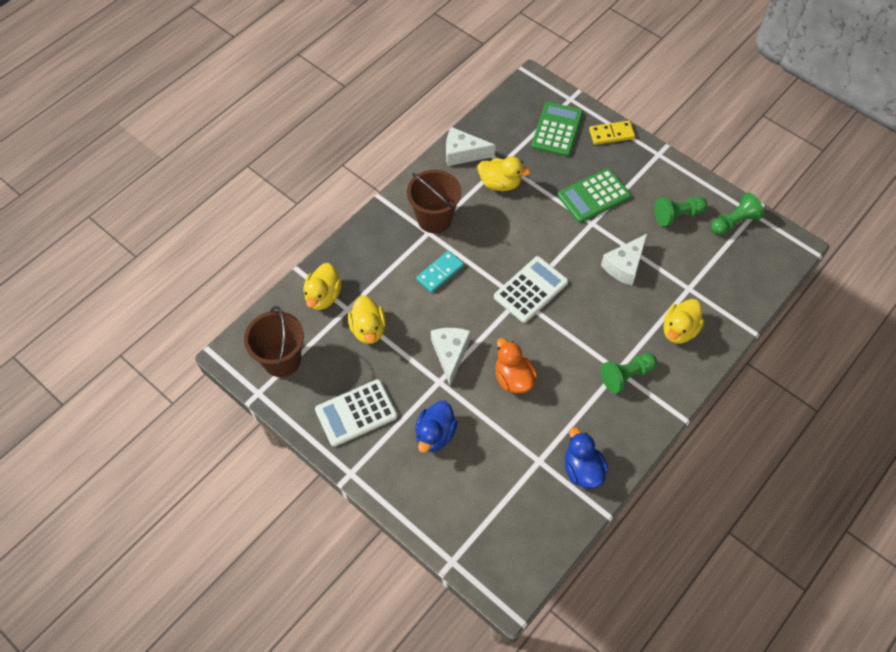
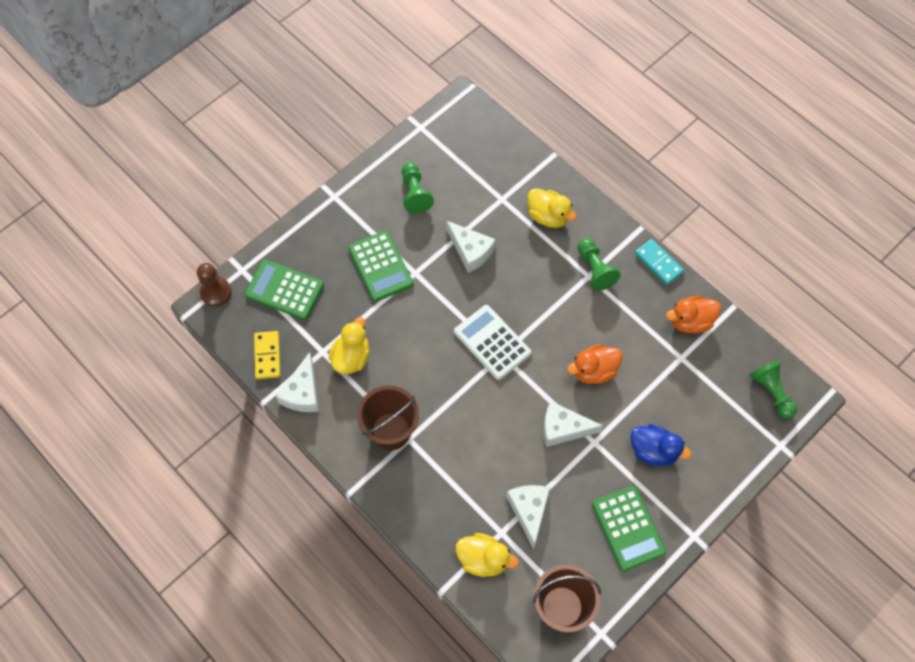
camera: 85 degrees left, 5 degrees up
(356, 413) = (628, 528): white calculator -> green calculator
(368, 329) = (529, 511): yellow duck -> white cheese
(440, 273) = (463, 431): turquoise domino -> turquoise domino (658, 263)
(546, 84) = (216, 292): none -> brown pawn
(582, 469) = (690, 321): blue duck -> orange duck
(611, 134) = (300, 237): yellow domino -> yellow domino (267, 356)
(734, 222) = (429, 146): green pawn -> green pawn (771, 392)

